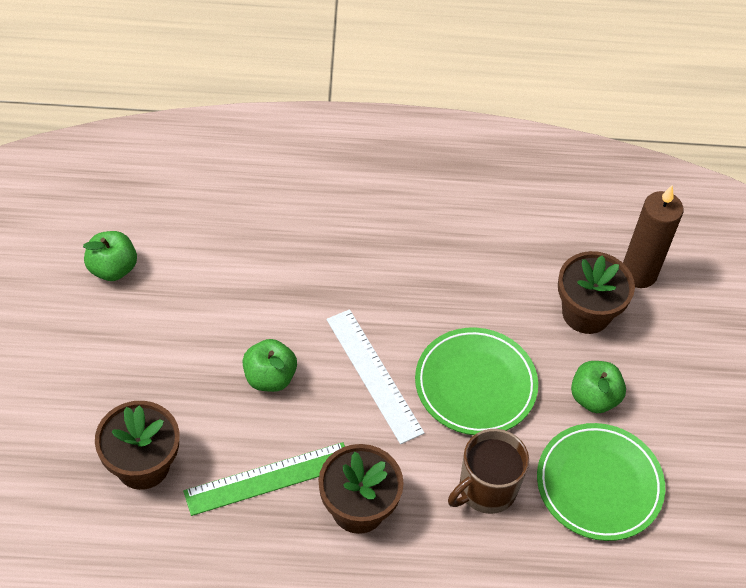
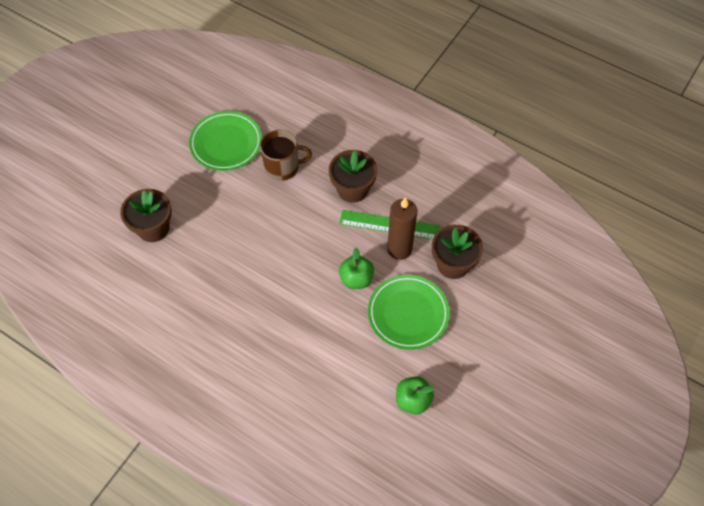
camera: 145 degrees left, 5 degrees up
(374, 375) = (297, 252): white ruler -> none
(475, 385) = (247, 219): green plate -> green plate (408, 314)
(594, 398) = (191, 183): green apple -> none
(638, 273) = (102, 235): brown candle -> brown candle (399, 249)

